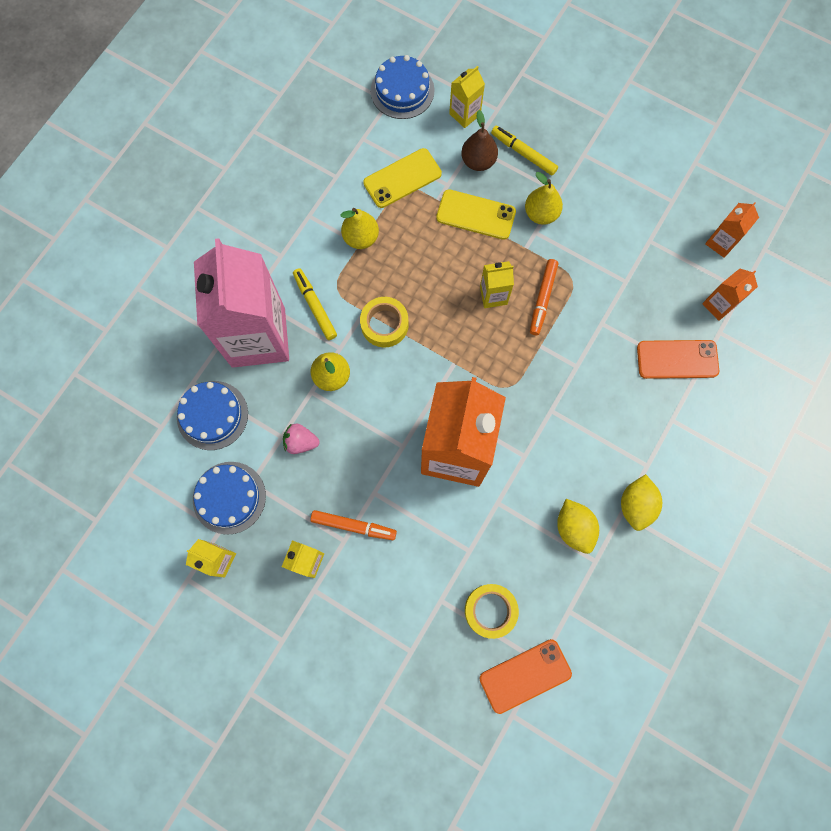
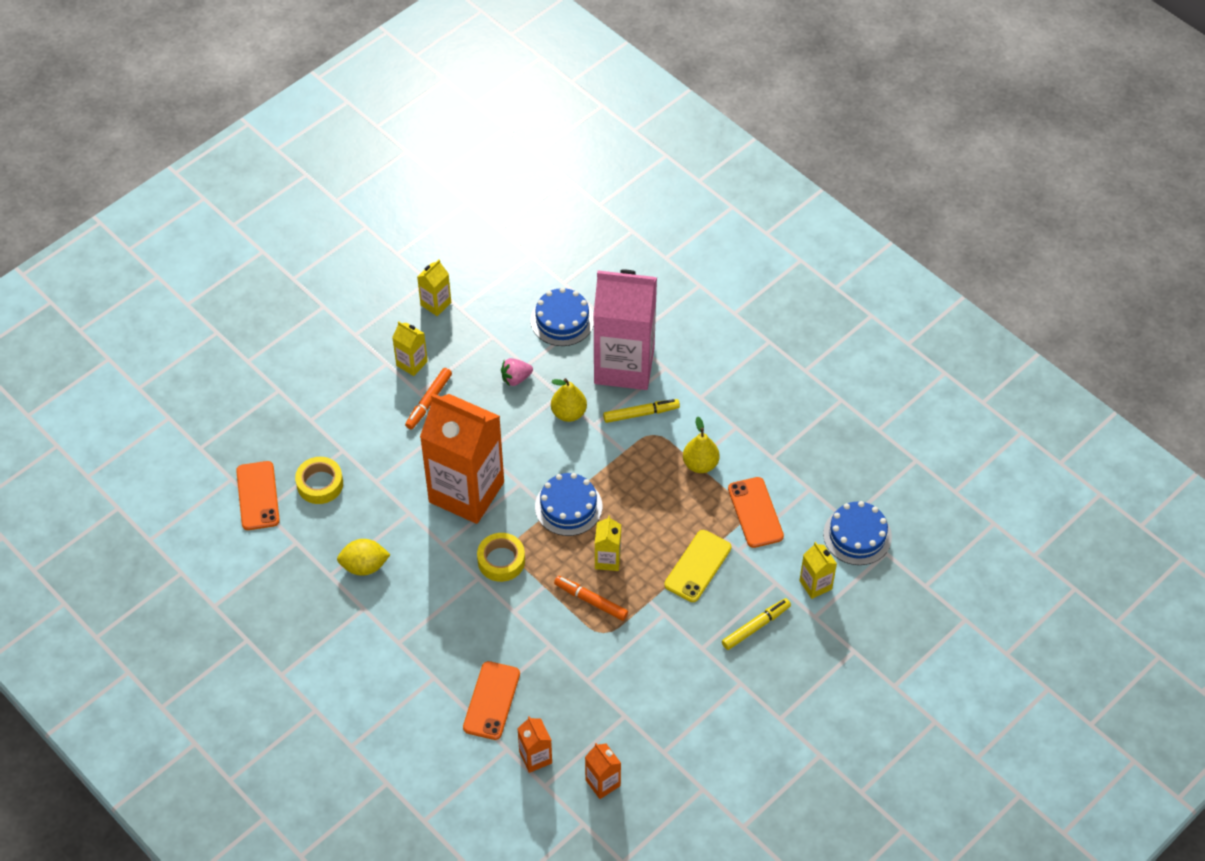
camera: 105 degrees right, 20 degrees down
(229, 497) = (485, 319): blue cake -> blue cake (568, 506)
(301, 442) = (516, 378): pink strawberry -> pink strawberry turned 135 degrees counterclockwise
(384, 324) = (606, 464): yellow tape -> yellow tape (501, 561)
(402, 178) = (755, 512): yellow phone -> orange phone
(478, 161) = (757, 583): brown pear -> none
(541, 214) = (683, 624): yellow pear -> none
(636, 505) = (366, 622): yellow lemon -> none

